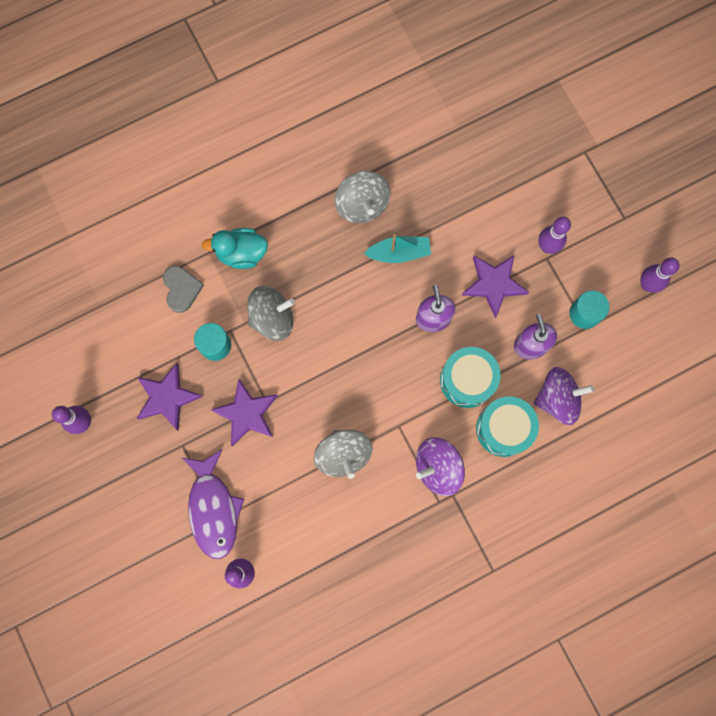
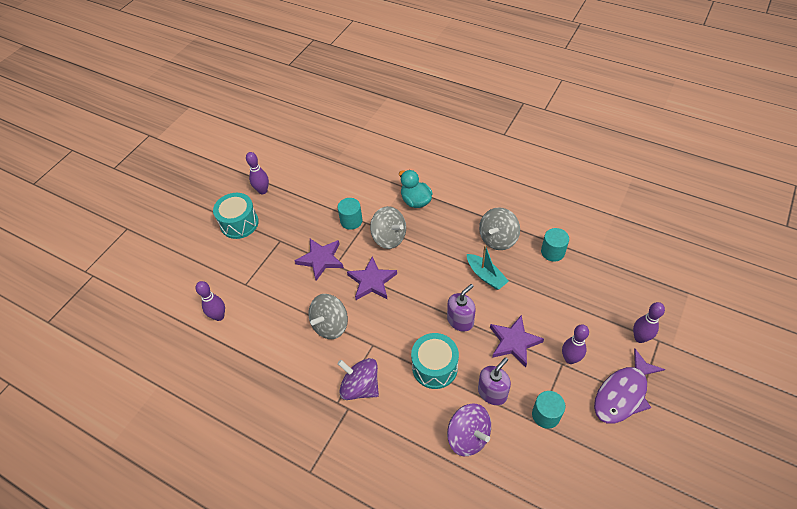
camera: 60 degrees right, 25 degrees down
(167, 398) = (303, 218): purple star -> purple star (372, 281)
(181, 289) = (372, 187): grey heart -> none
(213, 509) = (250, 278): purple fish -> purple fish (623, 394)
(420, 163) = (552, 252): none -> turquoise cylinder
(503, 429) = (418, 412): turquoise drum -> turquoise drum (239, 223)
(647, 285) = (607, 447): purple bowling pin -> purple bowling pin (640, 338)

